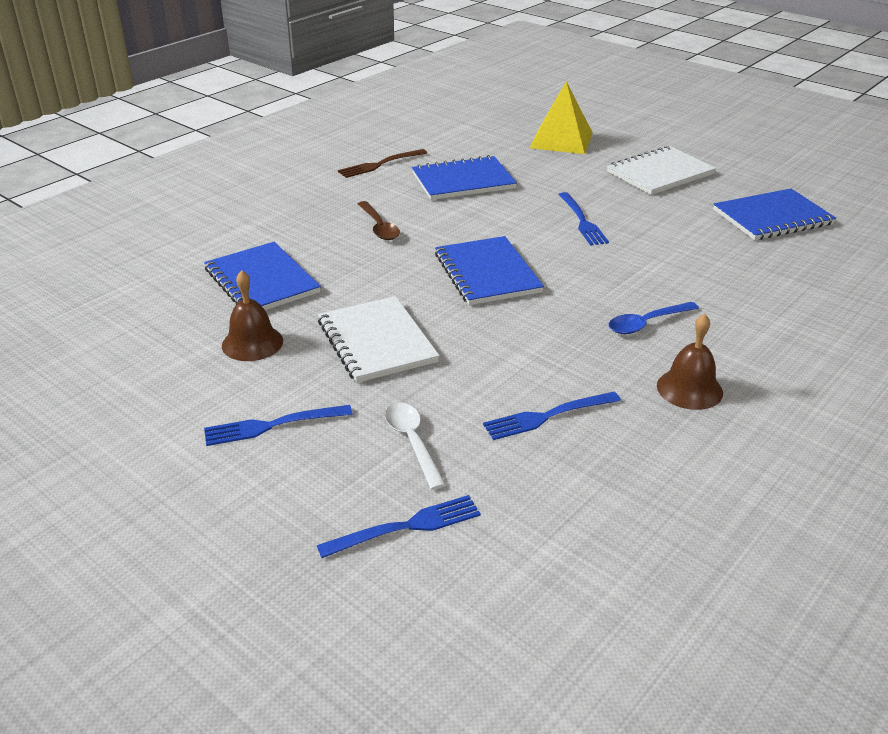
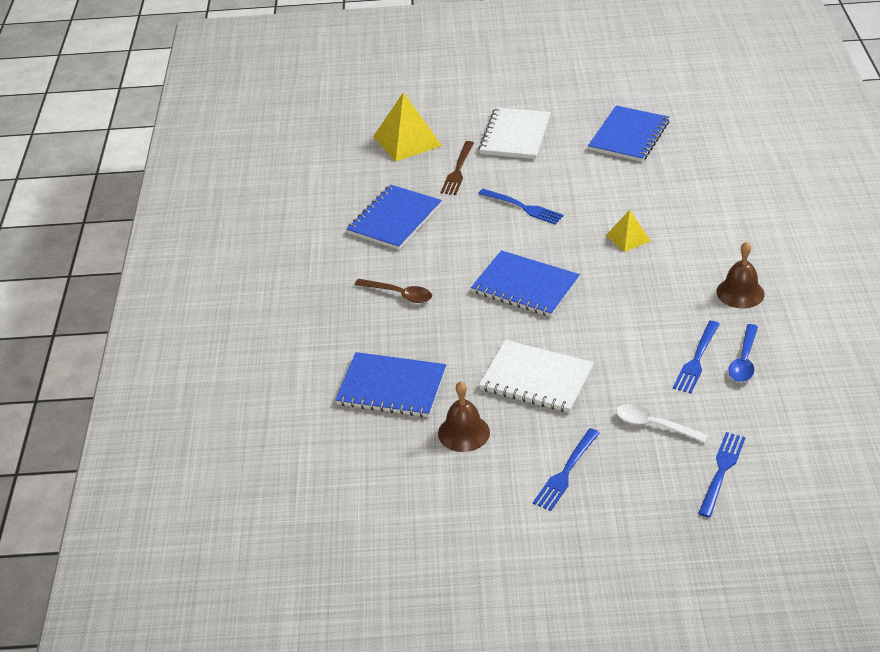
camera: 40 degrees left, 5 degrees up
(380, 164) = (310, 240): brown fork -> brown fork (458, 171)
(643, 287) = (628, 238): none -> yellow pyramid
(646, 323) = (664, 263): blue spoon -> blue spoon (744, 360)

